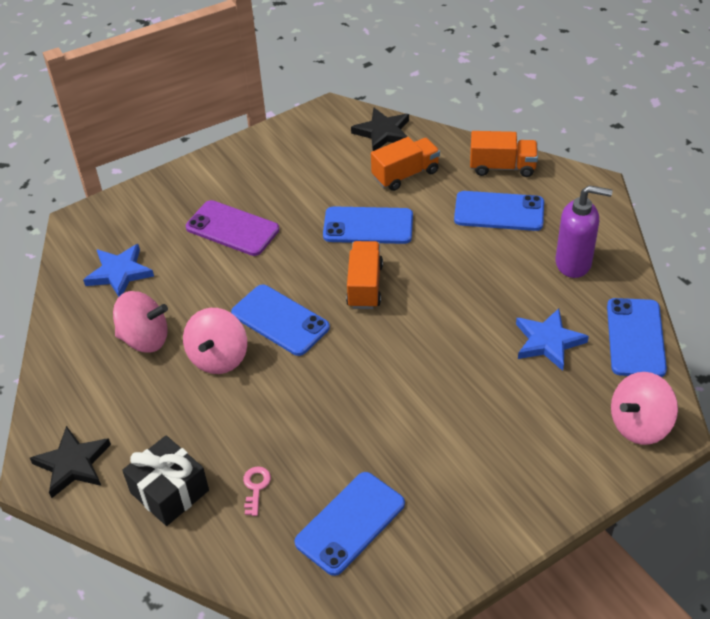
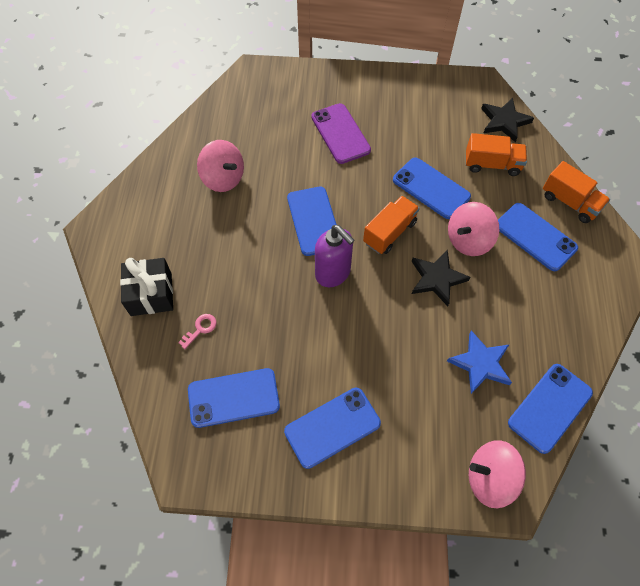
camera: 35 degrees right, 15 degrees up
(73, 464) = (116, 236): black star -> black star (437, 279)
(119, 273) = (247, 122): blue star -> none
(218, 357) = (254, 222): pink spinning top -> pink spinning top (468, 240)
(469, 481) = (332, 427): none -> blue phone
(574, 263) = (556, 315): purple soap dispenser -> purple soap dispenser (333, 273)

